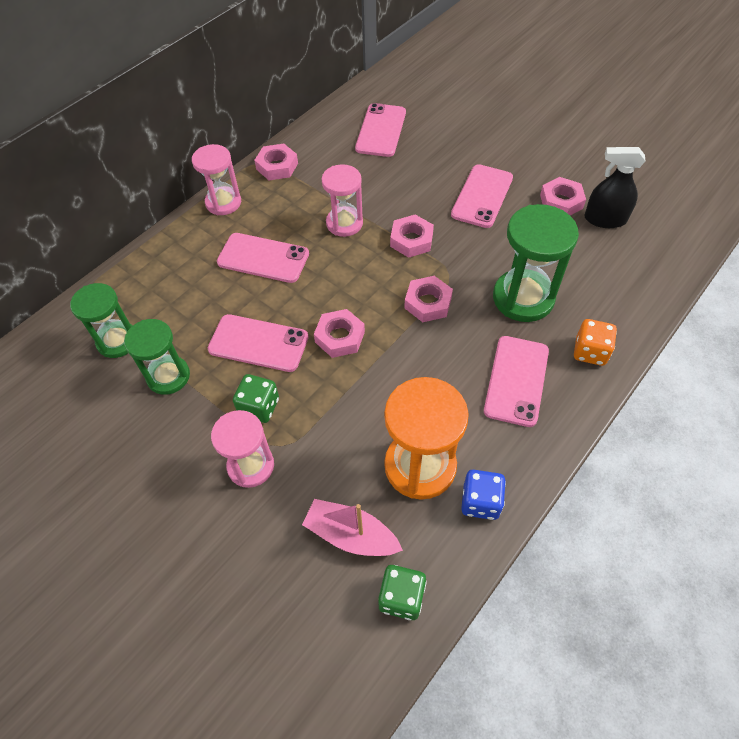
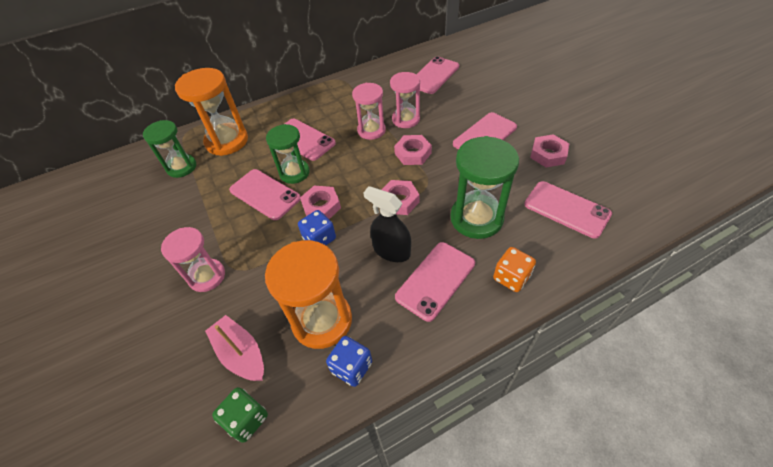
camera: 25 degrees right, 5 degrees down
(158, 288) = (227, 141): none -> orange hourglass
(168, 376) = (196, 198): green hourglass -> green hourglass (294, 173)
(223, 203) = (300, 98): pink hourglass -> pink hourglass (406, 119)
(259, 407) = (238, 237): green dice -> none
(277, 166) = (348, 84): pink nut -> none
(361, 376) = (319, 238): none -> blue dice
(605, 219) = (580, 177): black spray bottle -> black spray bottle (391, 250)
(609, 260) = (566, 209): none -> pink phone

